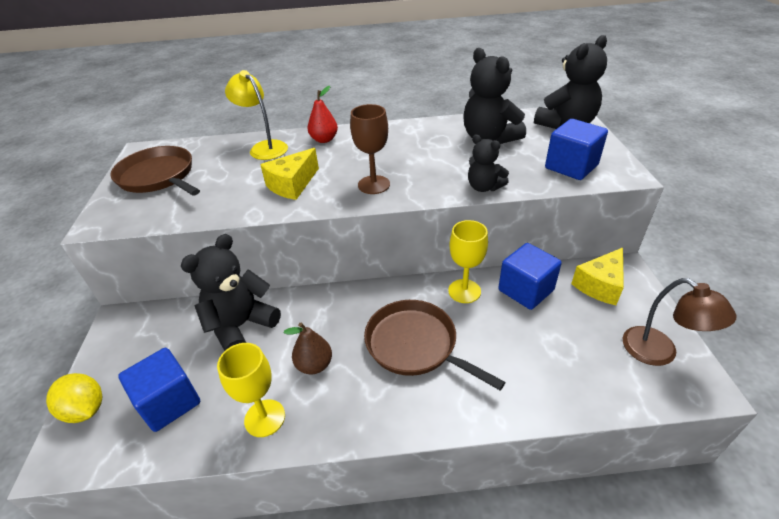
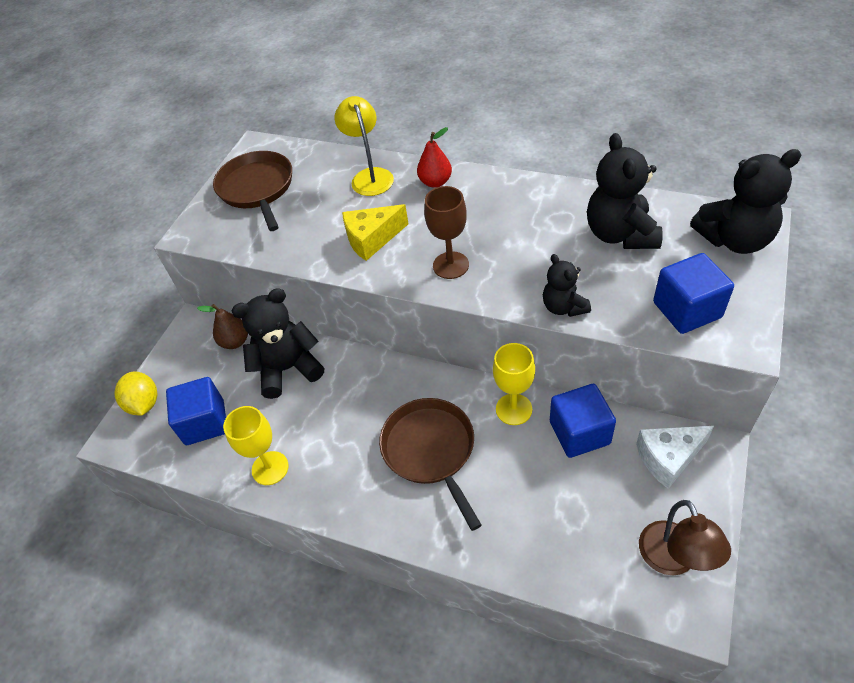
camera: 30 degrees right, 10 degrees up
(314, 365) = (331, 434): brown pear -> brown pear (235, 342)
(600, 285) = (668, 458): yellow cheese -> white cheese

